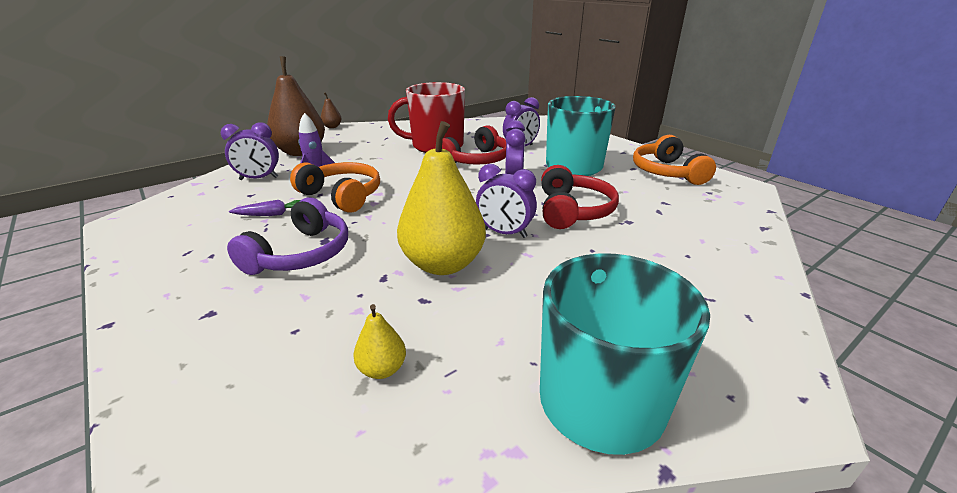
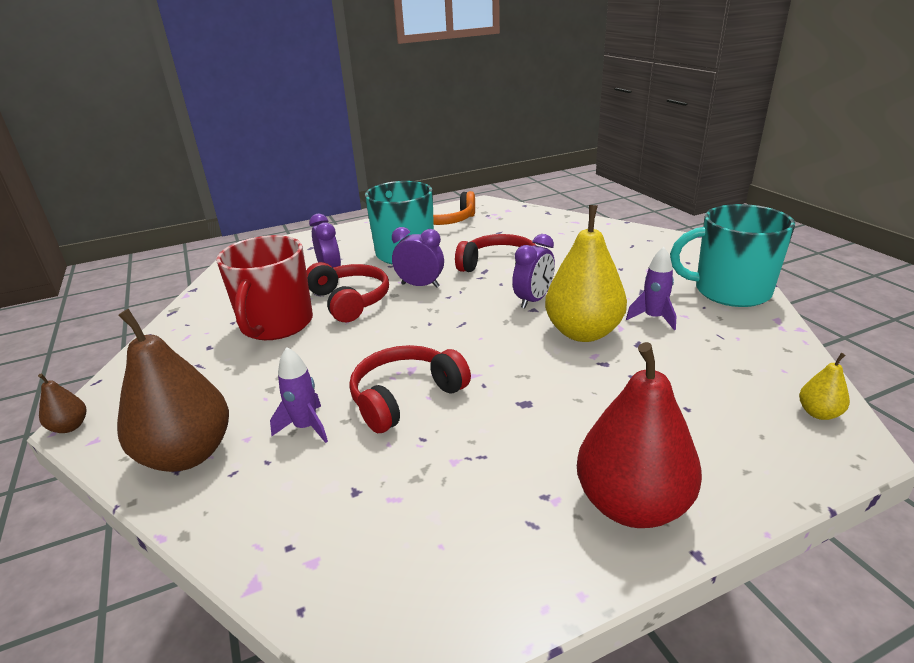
camera: 75 degrees left, 0 degrees up
(179, 293) = (631, 505): none -> red pear
(259, 178) = (287, 492): purple clock -> none
(273, 214) = (439, 454): purple carrot -> none
(301, 254) = (553, 418): purple headphones -> none
(342, 196) = (405, 397): orange headphones -> red headphones
(382, 369) = (724, 362): yellow pear -> yellow pear (818, 413)
(486, 313) = (653, 318): none -> purple rocket

